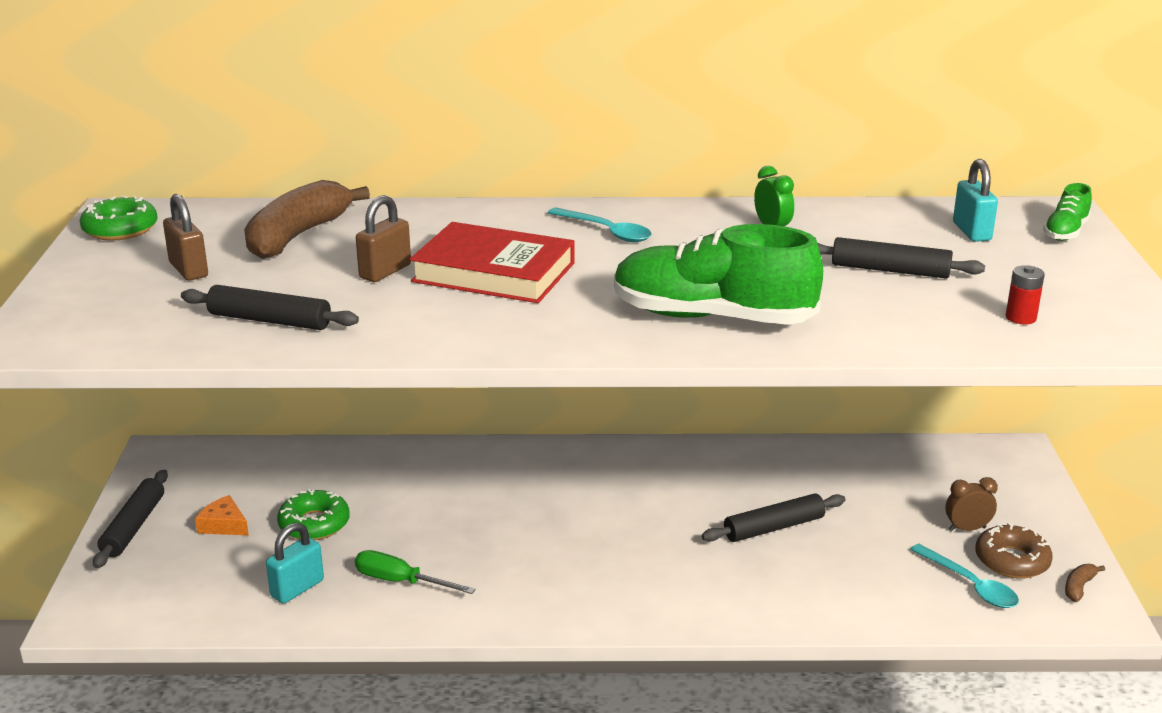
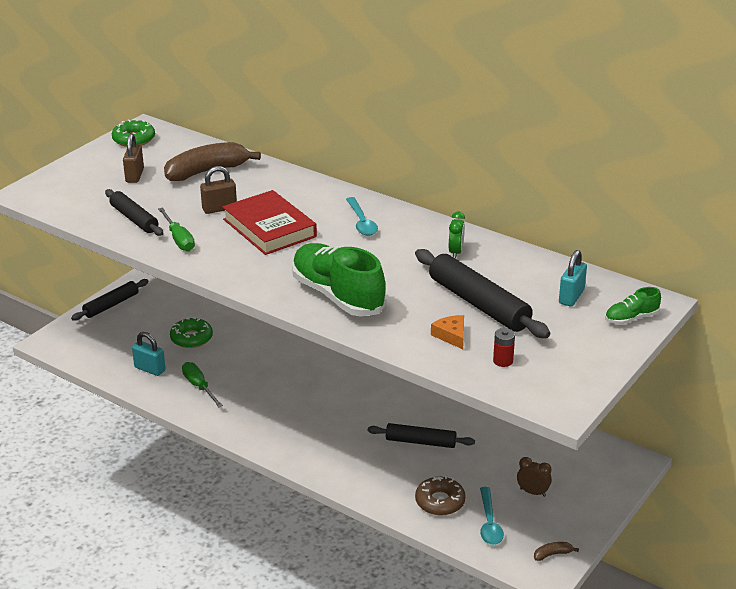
camera: 35 degrees right, 5 degrees up
(224, 525) = (151, 321): orange cheese -> orange cheese (451, 336)
(297, 588) = (150, 369): turquoise padlock -> turquoise padlock turned 45 degrees clockwise
(381, 324) = (179, 239): none -> green screwdriver
(890, 270) = (479, 304): black rolling pin -> black rolling pin, size x1.59
(1012, 560) = (534, 521): brown donut -> brown donut (440, 501)

